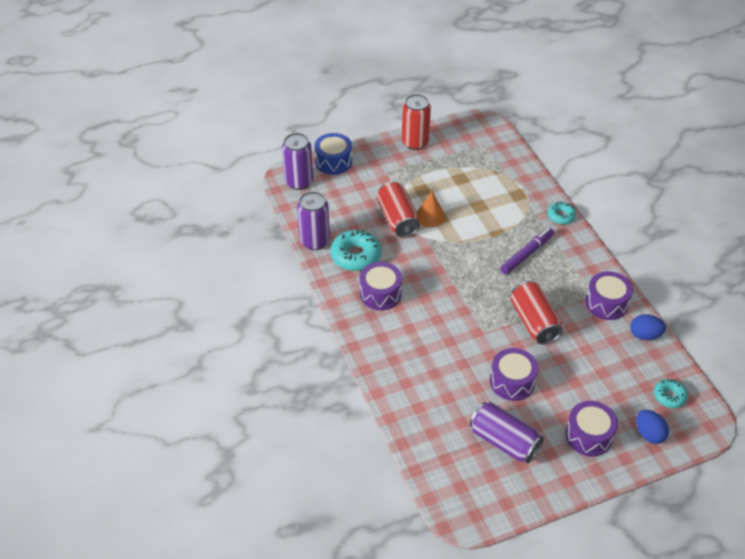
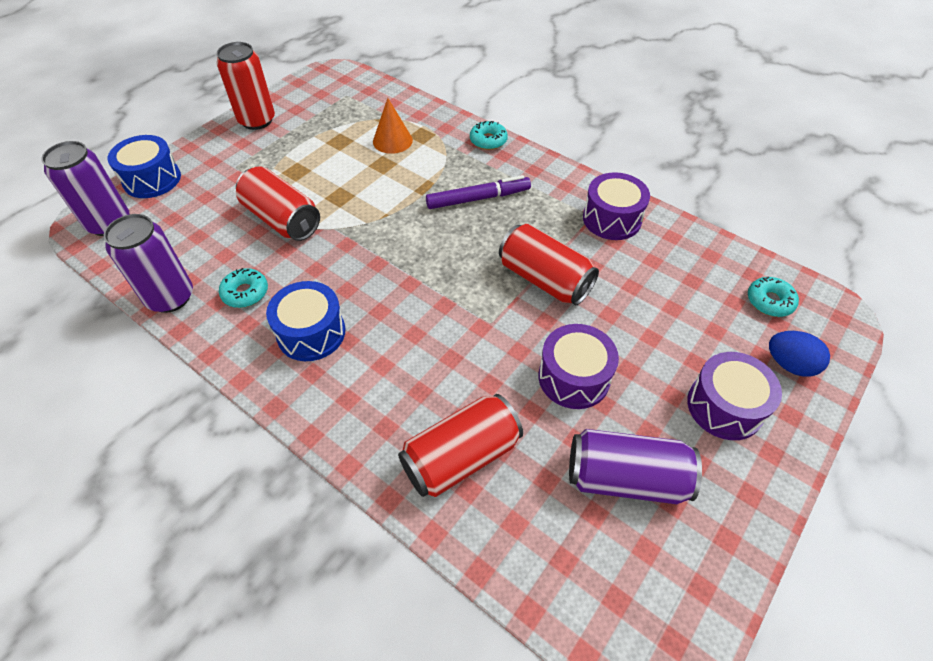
camera: 30 degrees left, 5 degrees up
(356, 256) = (245, 293): turquoise donut -> turquoise donut, size x0.58
(380, 294) = (311, 333): purple drum -> blue drum
(424, 391) = (461, 456): none -> red can
(430, 216) = (325, 199): orange cone -> orange cone (392, 141)
(527, 254) = (478, 198): purple marker -> purple marker turned 60 degrees clockwise
(644, 335) = (682, 238): blue egg -> none

